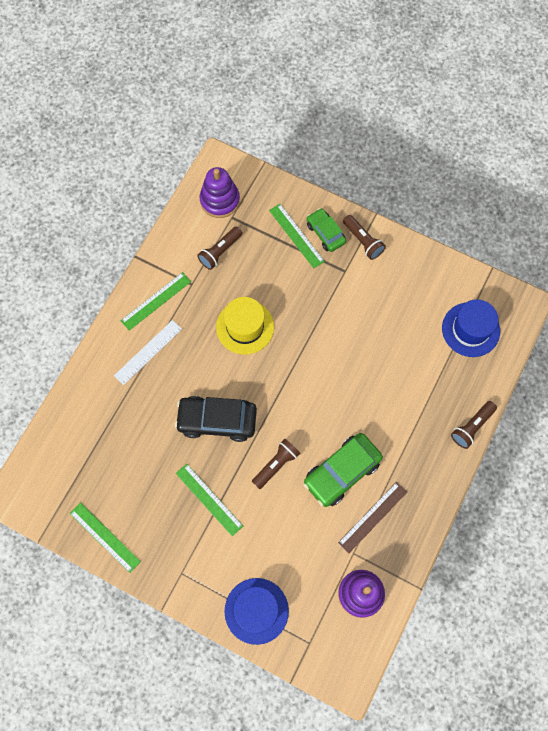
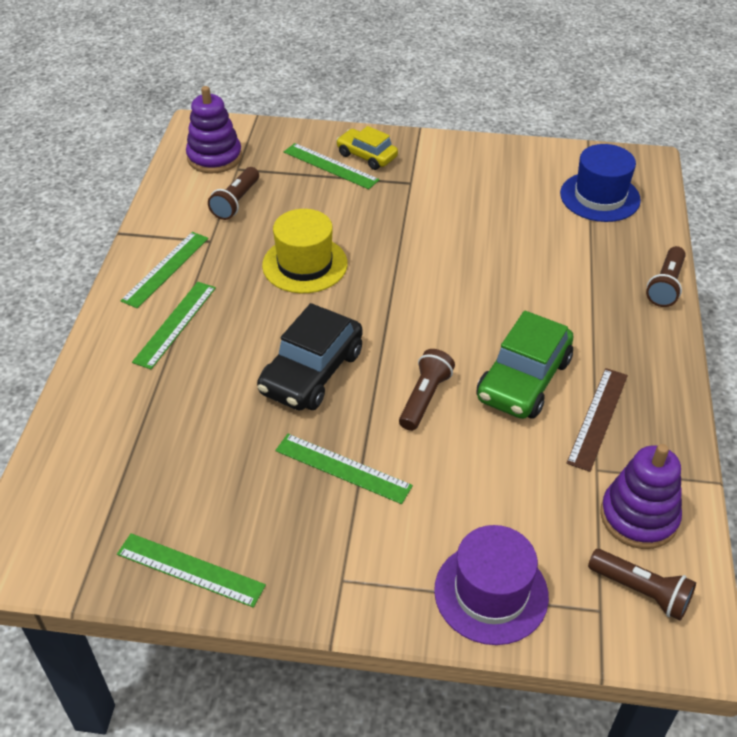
camera: 20 degrees left, 25 degrees down
(148, 352) = (175, 324): white ruler -> green ruler
(217, 421) = (312, 372): black car -> black car turned 45 degrees counterclockwise
(256, 611) = (491, 593): blue hat -> purple hat
(325, 233) = (367, 156): green car -> yellow car
(363, 241) = (418, 152): brown flashlight -> brown flashlight (641, 591)

